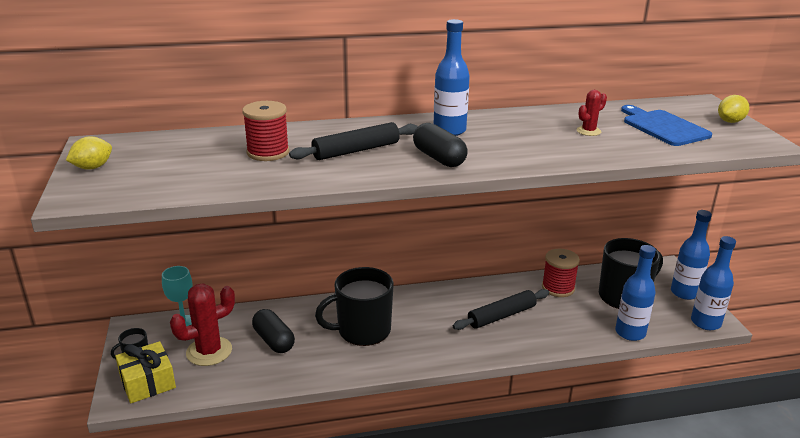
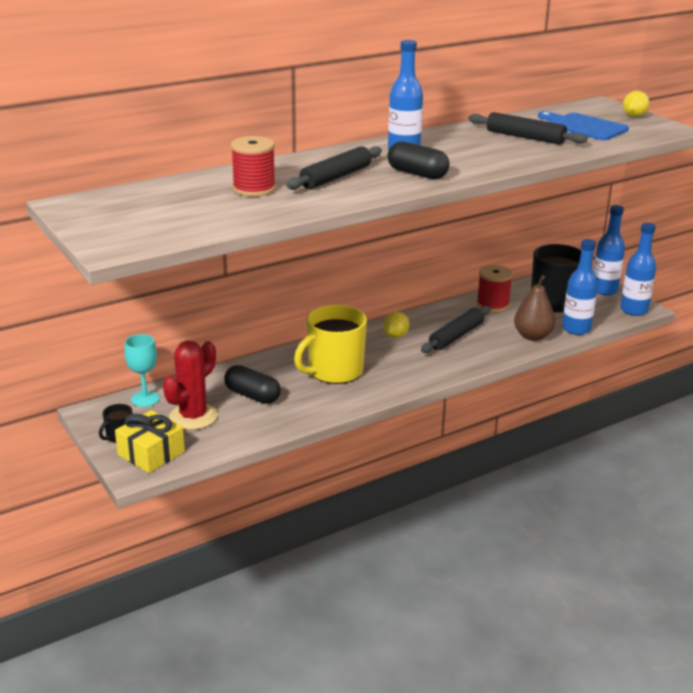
camera: 20 degrees left, 0 degrees up
(92, 167) = (93, 223): yellow lemon -> yellow lemon (395, 336)
(362, 330) = (334, 371): black mug -> yellow mug
(579, 332) = (532, 336): none -> brown pear
(588, 131) = (525, 137): red cactus -> black rolling pin

